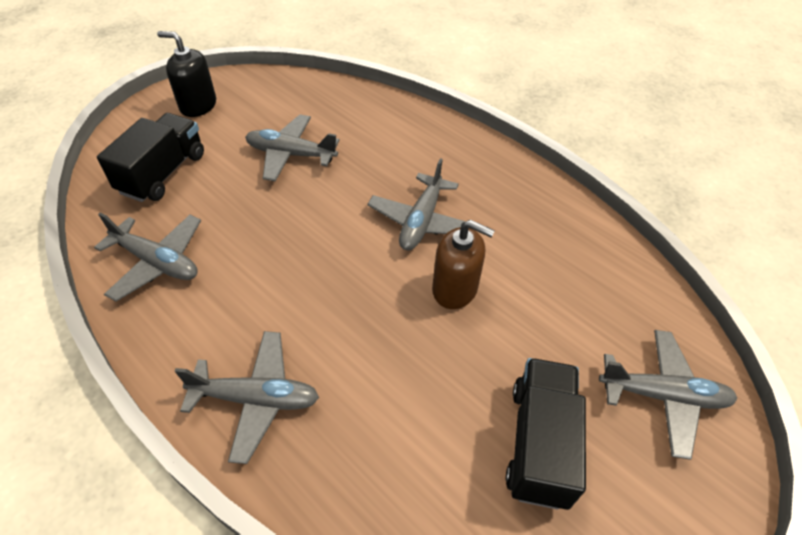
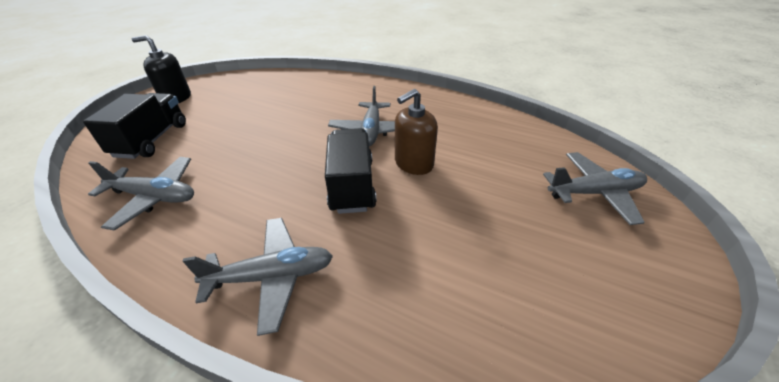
camera: 15 degrees left, 10 degrees down
(291, 154) = (258, 112): grey plane -> none
(455, 289) = (413, 163): brown soap dispenser -> brown soap dispenser turned 135 degrees clockwise
(539, 443) = (528, 246): black truck -> black truck (352, 185)

